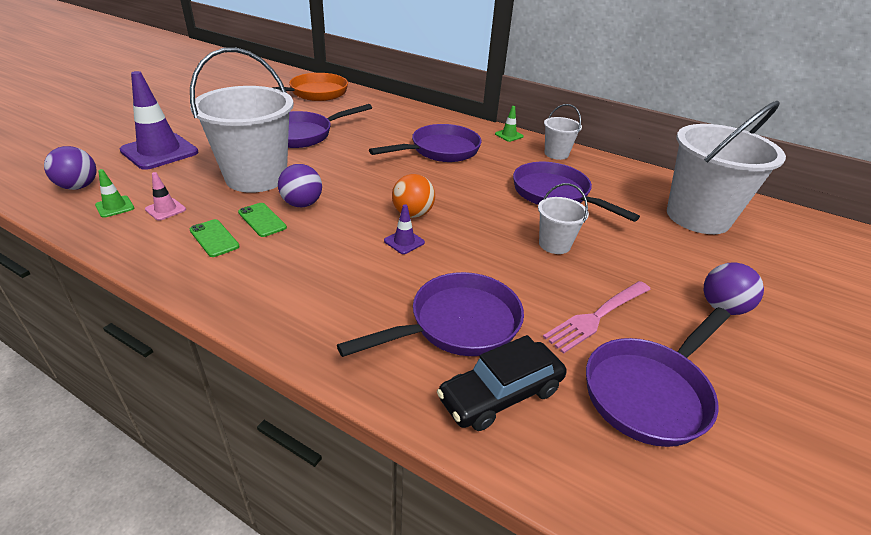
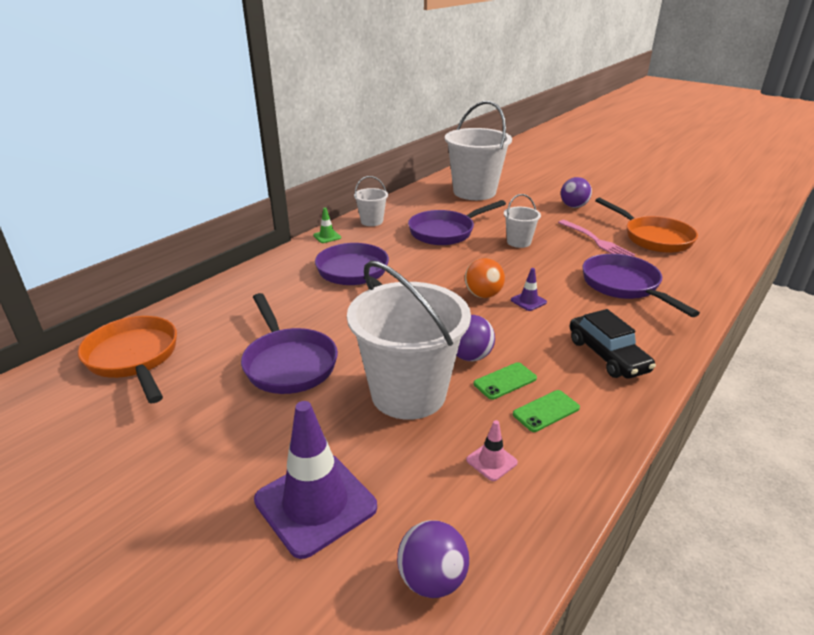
camera: 80 degrees left, 5 degrees down
(115, 207) = (489, 515): green traffic cone -> none
(500, 394) = (679, 278): black car -> black car (607, 355)
(650, 392) = (653, 238): purple pan -> orange pan

